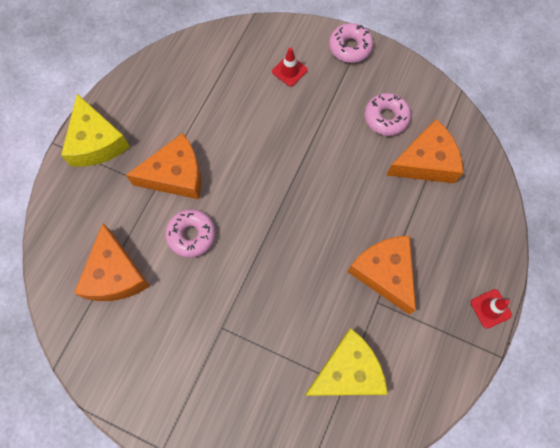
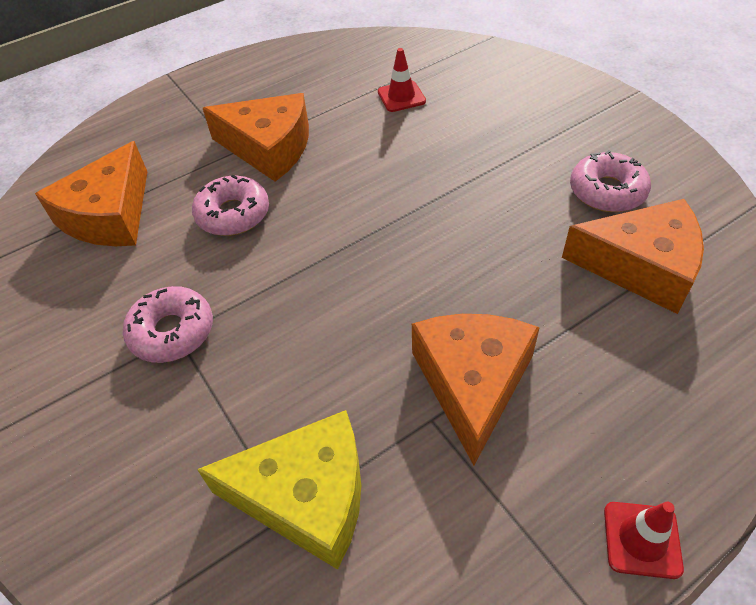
camera: 35 degrees right, 20 degrees down
(96, 142) = (211, 87): yellow cheese -> none
(289, 71) = (497, 99): red traffic cone -> red traffic cone (401, 96)
(350, 47) = (602, 101): pink donut -> pink donut (172, 332)

